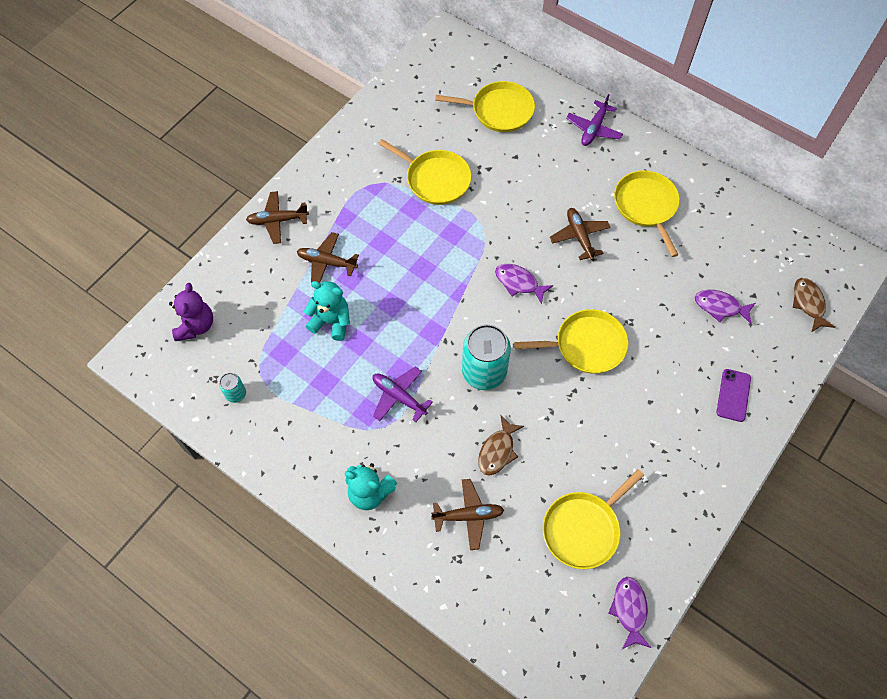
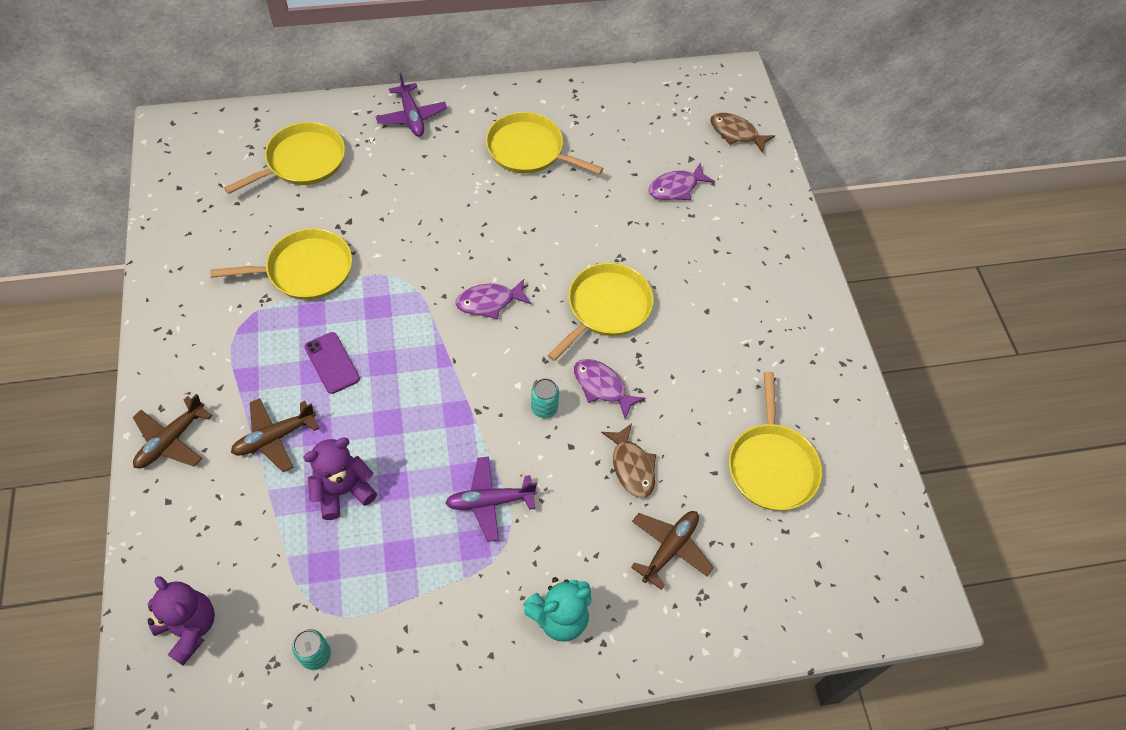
camera: 50 degrees left, 5 degrees down
(331, 321) = (343, 491): turquoise teddy bear -> purple teddy bear
(484, 372) = (544, 408): turquoise can -> turquoise can, size x0.47
(579, 236) = (499, 219): brown plane -> none
(629, 610) = (876, 497): purple fish -> purple fish (602, 387)
(733, 395) = (761, 251): purple phone -> purple phone (332, 363)

